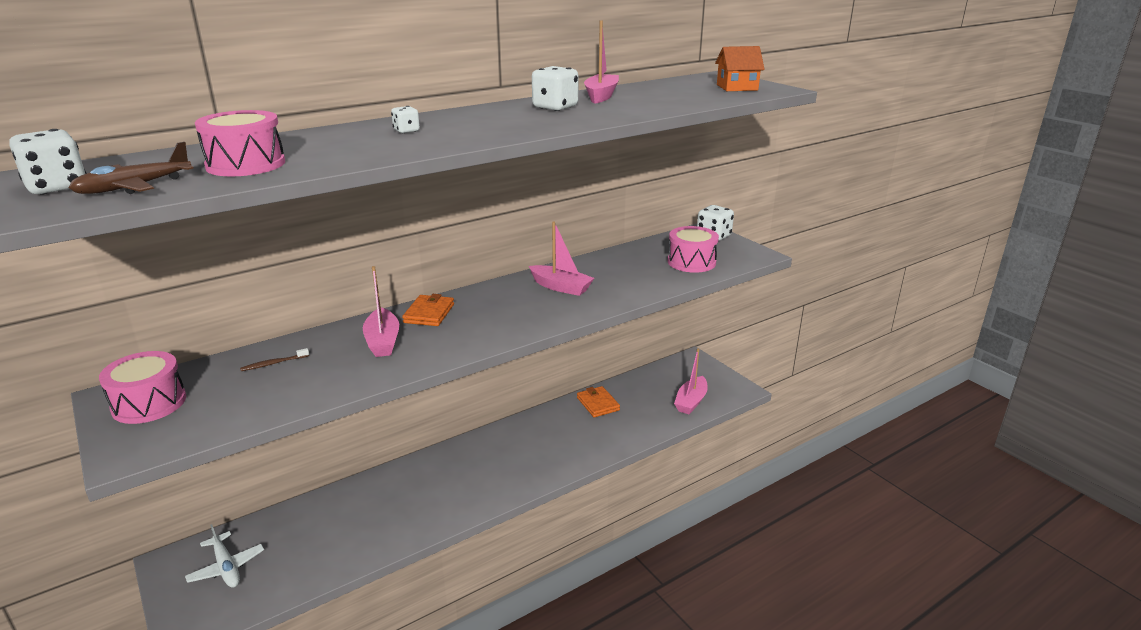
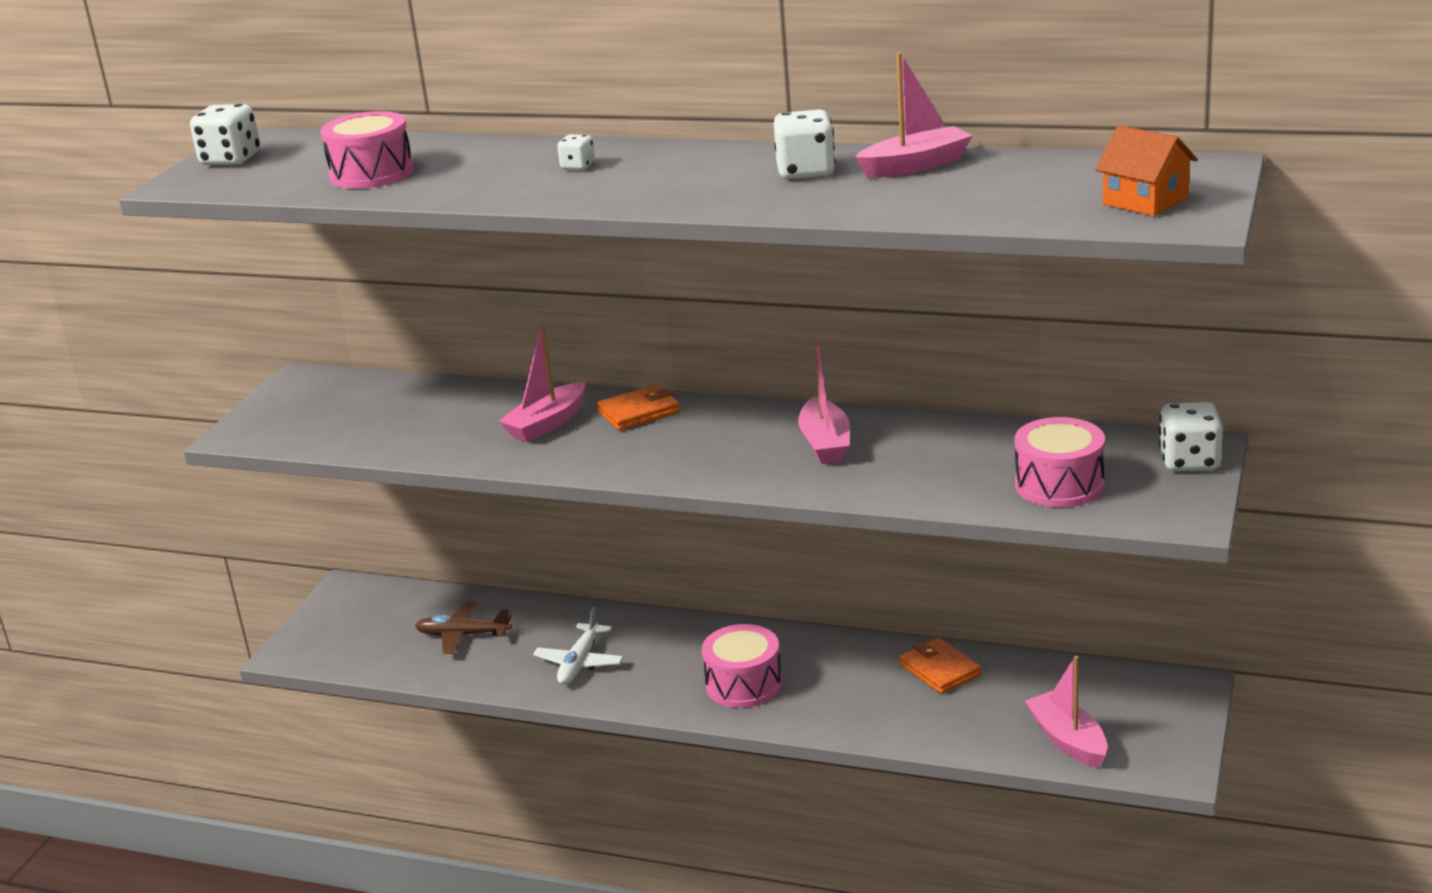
camera: 55 degrees right, 0 degrees up
(134, 187) = (263, 176): brown plane -> brown plane (463, 635)
(149, 403) = (309, 398): pink drum -> pink drum (744, 684)
(226, 567) = (373, 619): white plane -> white plane (580, 662)
(273, 363) = (435, 403): brown toothbrush -> none
(598, 404) = (939, 670): orange wallet -> orange wallet turned 60 degrees counterclockwise
(691, 401) = (1068, 740): pink boat -> pink boat turned 75 degrees clockwise

